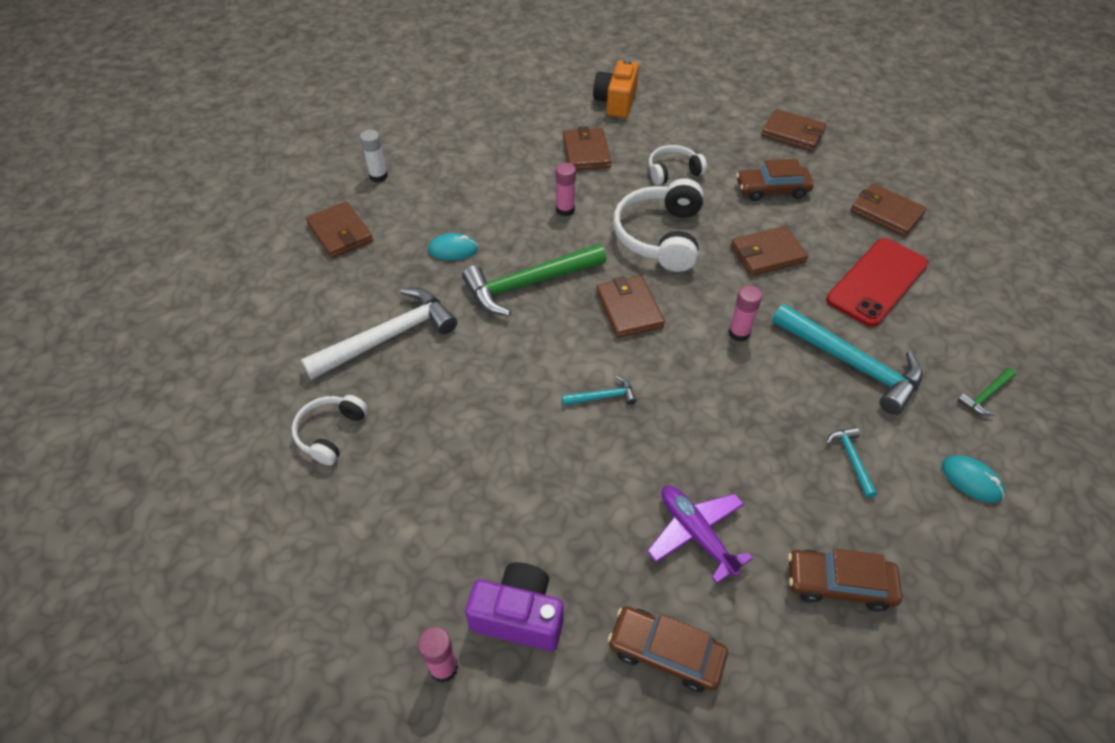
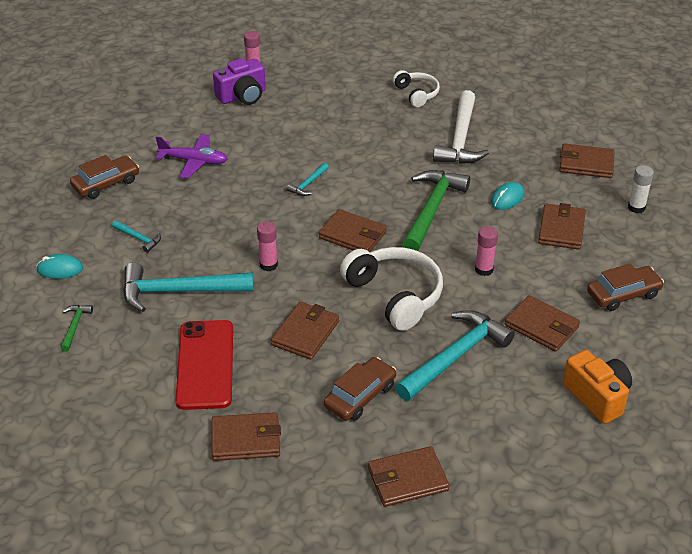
camera: 135 degrees right, 10 degrees down
(459, 199) = (561, 229): none -> brown wallet
(665, 652) = (167, 120): brown car -> brown car (623, 294)
(673, 172) = (455, 357): white headphones -> turquoise hammer

